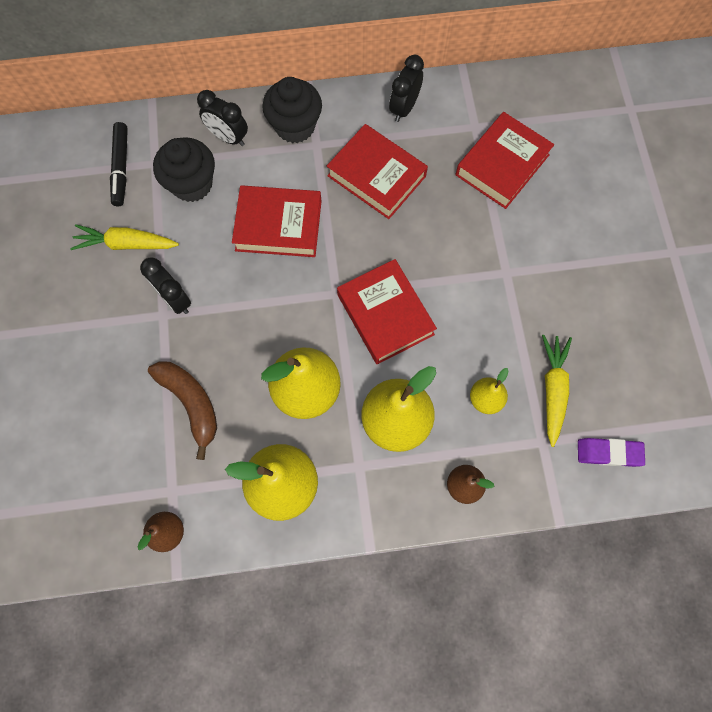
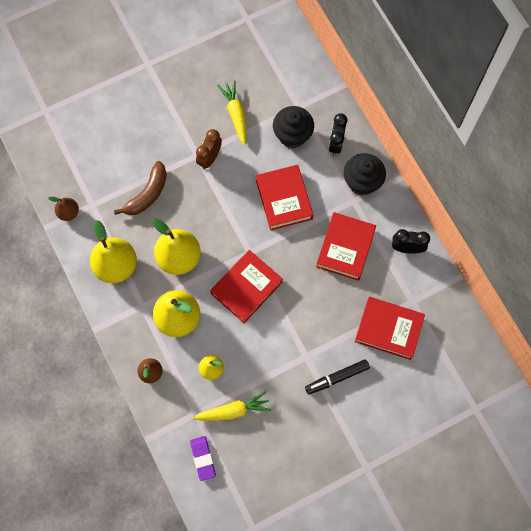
camera: 70 degrees right, 0 degrees up
(121, 168) = (287, 88): black marker -> black marker (337, 378)
(175, 299) = (209, 158): black clock -> brown clock

